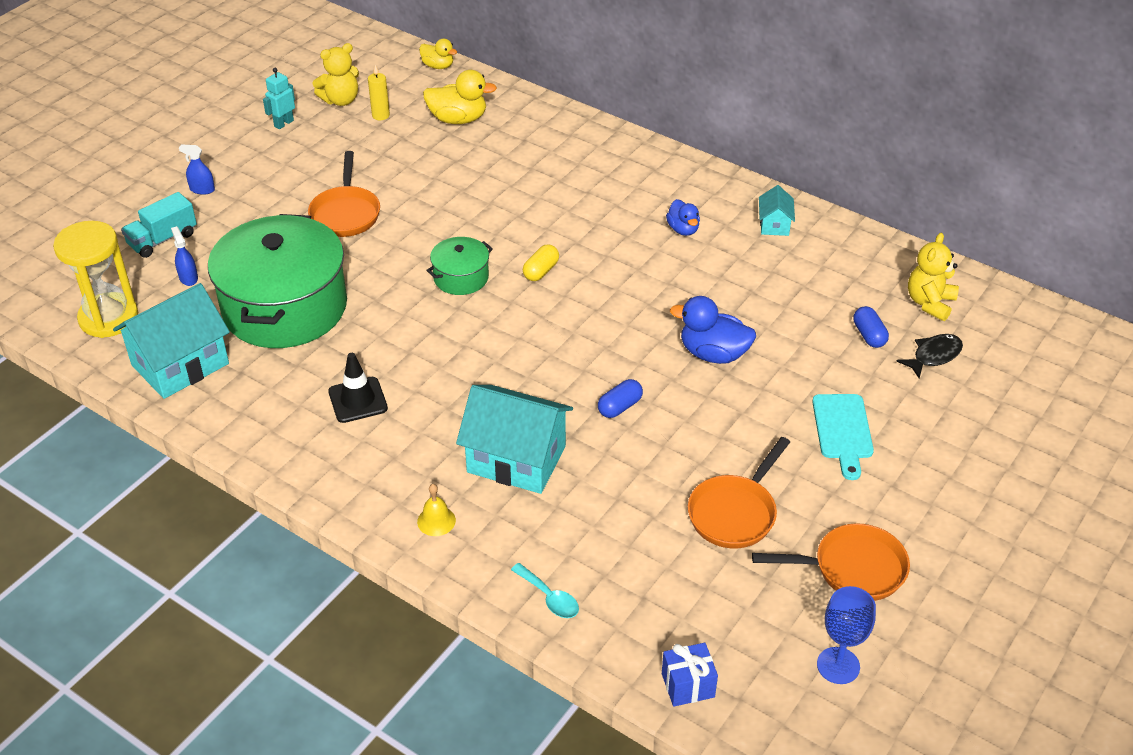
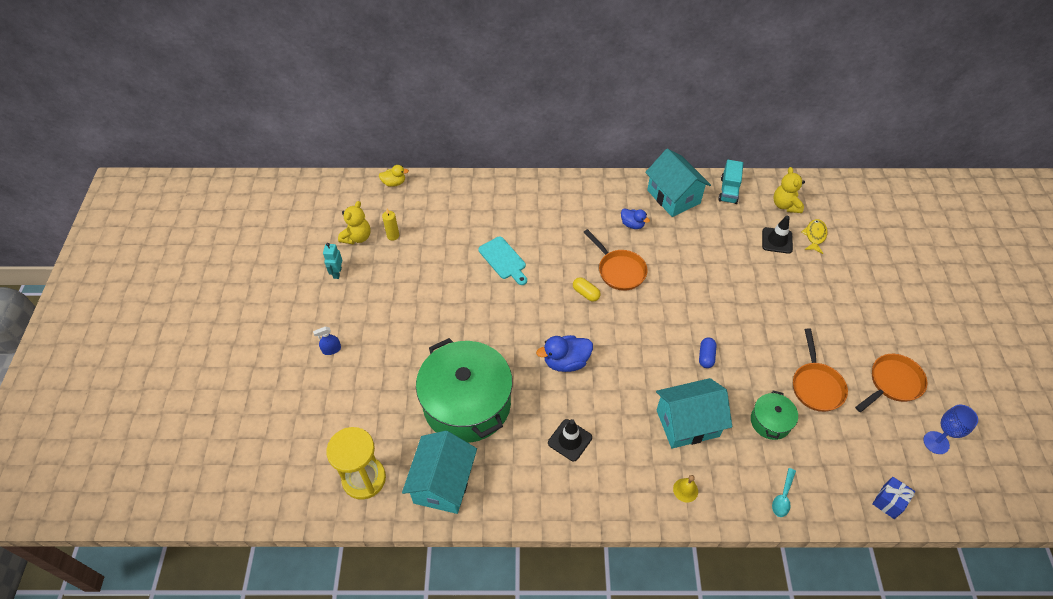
camera: 35 degrees left, 10 degrees up
(162, 239) = (342, 401): turquoise truck -> turquoise truck (728, 190)
(188, 278) = (387, 419): blue spray bottle -> none
(345, 213) = (439, 317): orange pan -> orange pan (619, 270)
(458, 119) = (442, 215): yellow duck -> none
(461, 277) = (547, 323): green pot -> green pot (770, 421)
(541, 271) = (586, 293): yellow capsule -> yellow capsule turned 45 degrees counterclockwise
(549, 597) = (783, 497): turquoise spoon -> turquoise spoon turned 105 degrees clockwise
(713, 354) = (719, 295): blue duck -> blue duck (566, 362)
(774, 225) = (673, 197): turquoise house -> turquoise house, size x2.08
(842, 431) = (817, 305): turquoise cutting board -> turquoise cutting board (503, 260)
(869, 335) = (777, 240): blue capsule -> black traffic cone
(933, 356) = (815, 236): black fish -> yellow fish

